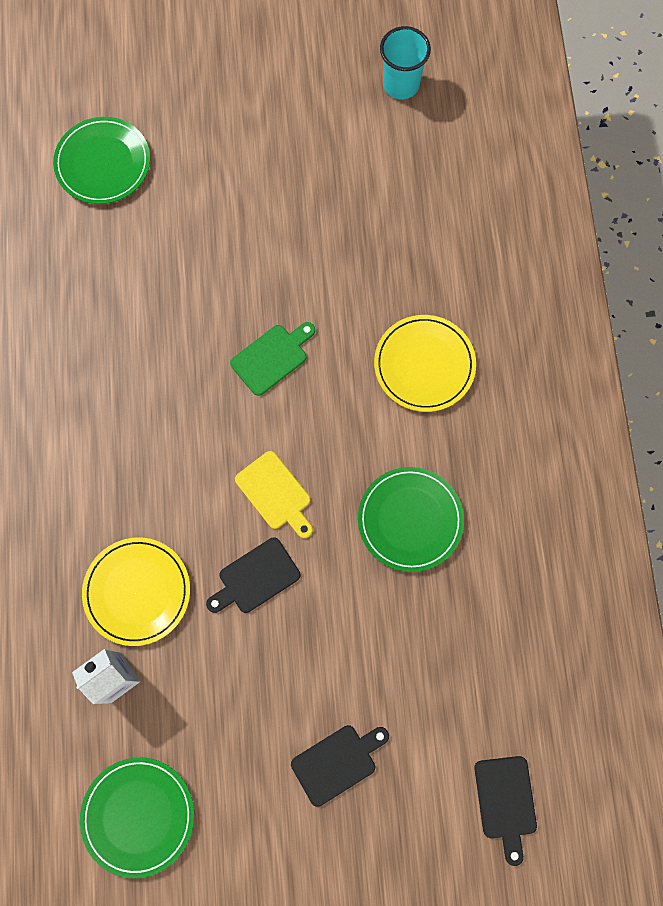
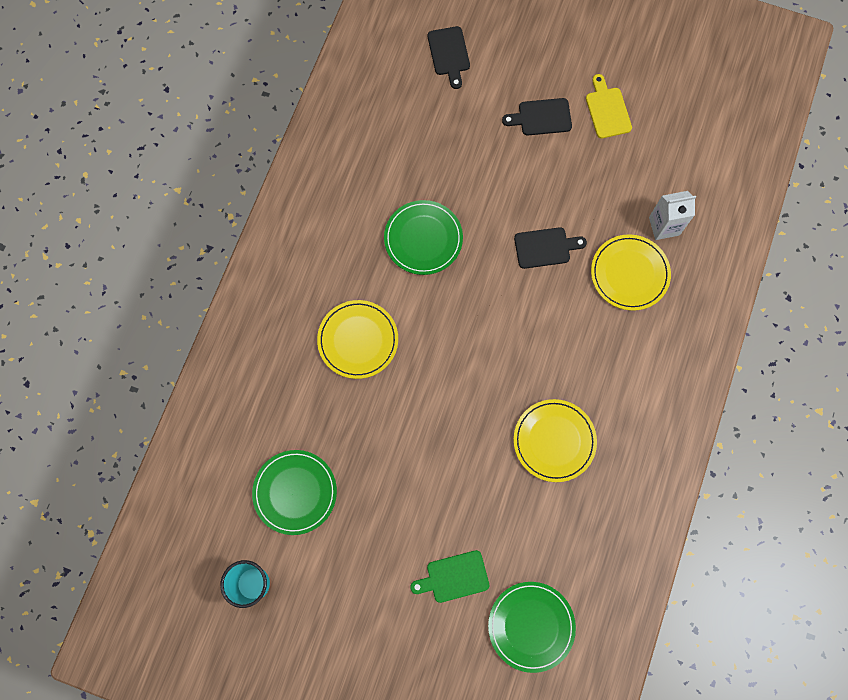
camera: 155 degrees left, 0 degrees up
(138, 816) = (678, 140): green plate -> green plate (295, 492)
(151, 352) = (554, 441): none -> yellow plate
(272, 357) = (466, 396): green cutting board -> green cutting board (454, 577)
(275, 493) = (507, 297): yellow cutting board -> yellow cutting board (607, 110)
(505, 802) = (449, 54): black cutting board -> black cutting board turned 150 degrees clockwise

